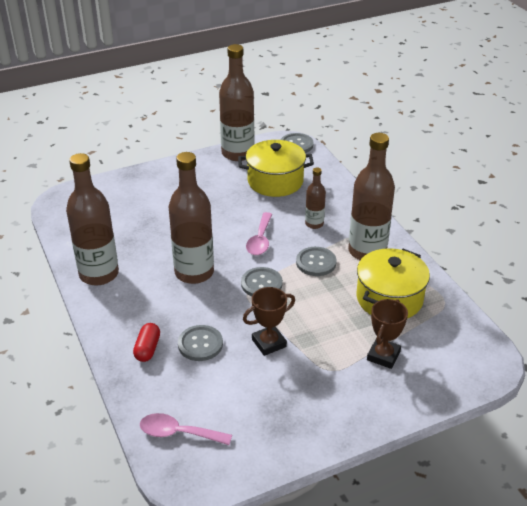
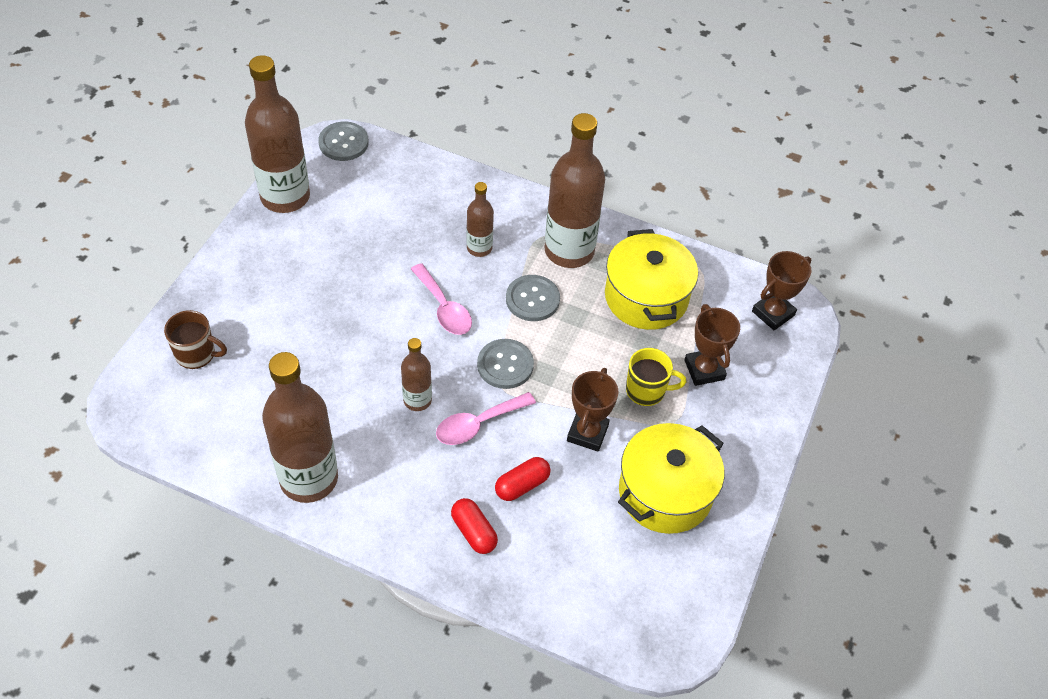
camera: 45 degrees left, 15 degrees up
(115, 195) = (196, 354): none -> brown mug
(178, 433) = (610, 601): pink spoon -> pink spoon (478, 424)
(194, 272) = (417, 400): brown bottle -> brown bottle, size x0.51
(200, 344) = (522, 485): grey button -> red capsule
(275, 181) = (375, 213): yellow pot -> yellow pot (665, 492)
(331, 344) = (646, 390): none -> yellow mug
(470, 354) = (773, 313): none -> brown trophy

